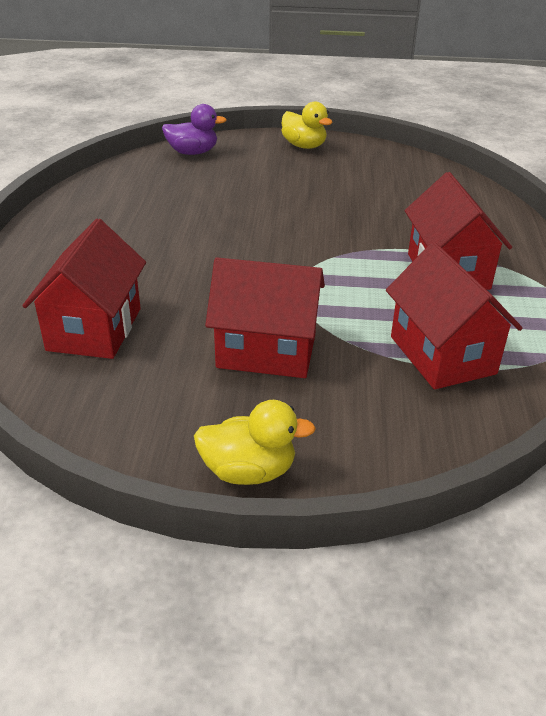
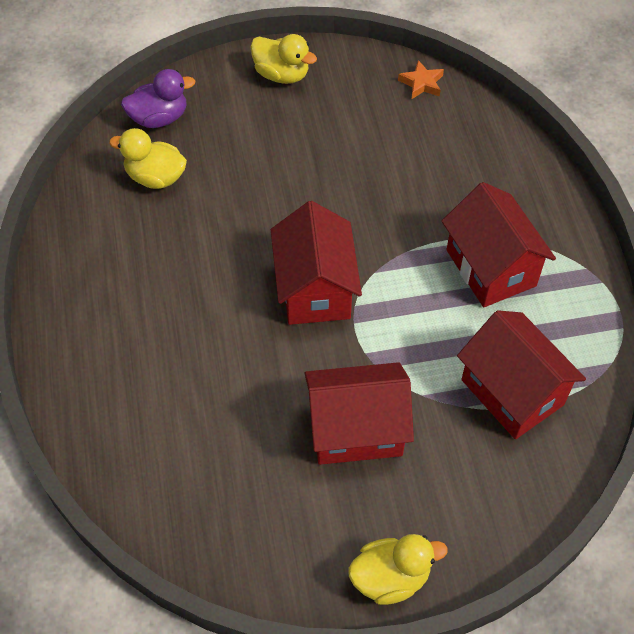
camera: 15 degrees left, 20 degrees up
(94, 329) = (185, 443): red house -> red house (315, 289)
(170, 179) = (155, 177): none -> yellow duck
(421, 165) = (421, 83): none -> orange star

